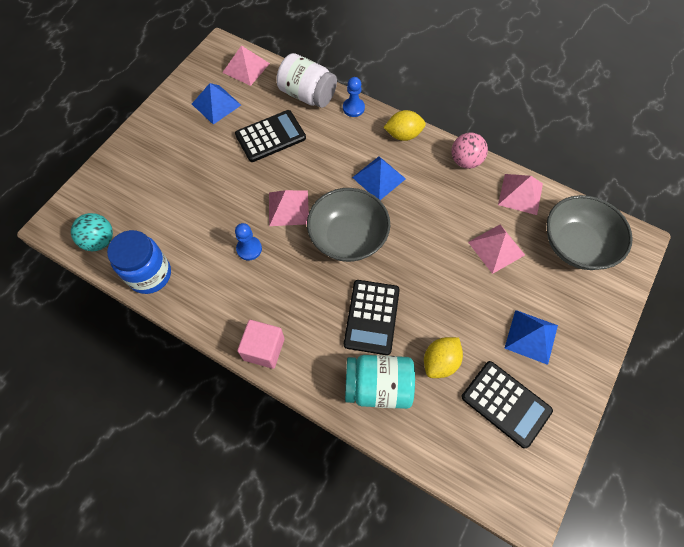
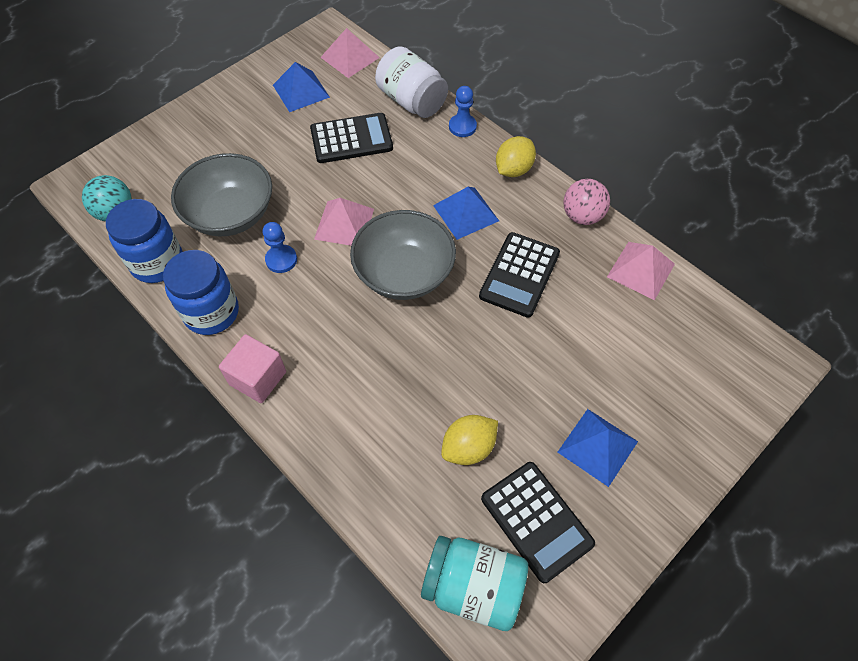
camera: 15 degrees right, 5 degrees down
(208, 305) = (211, 312): none -> blue jar
(372, 317) = (401, 373): black calculator -> black calculator (519, 275)
(378, 386) = (380, 457): turquoise jar -> turquoise jar (473, 587)
(403, 135) = (513, 169): yellow lemon -> yellow lemon turned 60 degrees counterclockwise
(496, 248) = (587, 328): pink pyramid -> none
(576, 245) = (695, 349): grey bowl -> grey bowl (230, 214)

